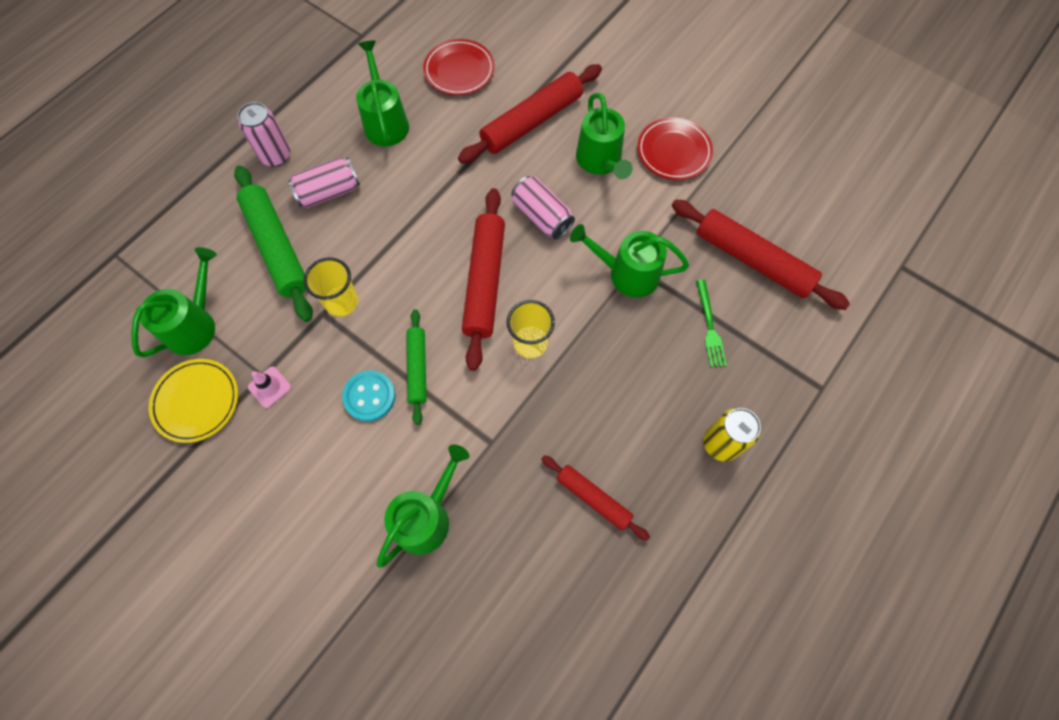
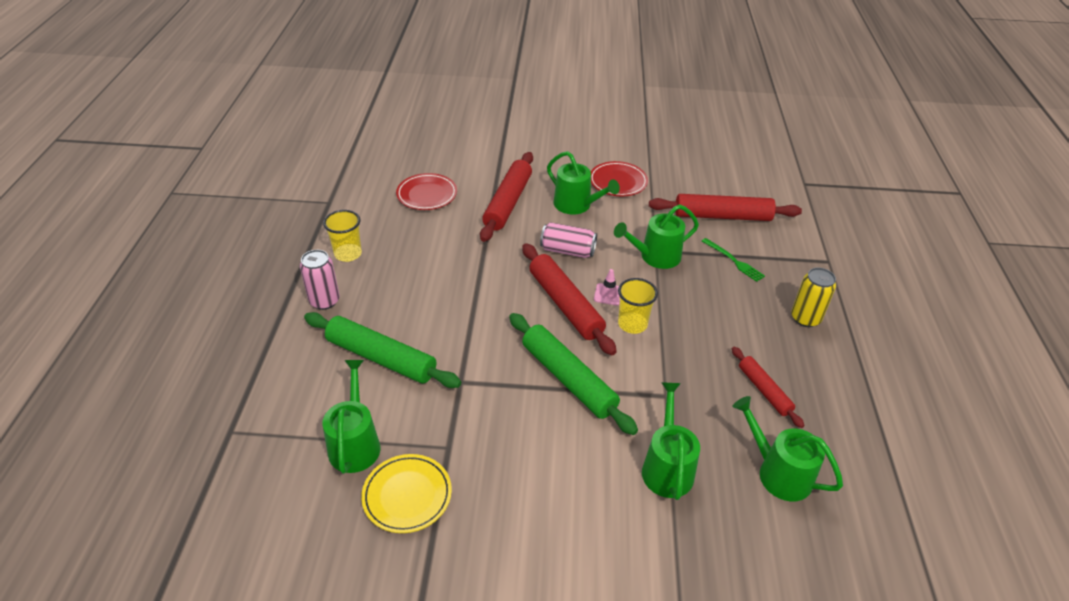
camera: 35 degrees left, 25 degrees down
(269, 387) = (462, 451): pink traffic cone -> pink traffic cone (608, 294)
(329, 192) = (392, 304): pink can -> none
(342, 302) = (469, 367): yellow cup -> yellow cup (348, 254)
(369, 396) = (549, 415): turquoise button -> none
(385, 122) = (398, 245): green watering can -> green watering can (778, 473)
(417, 368) = (568, 379): green rolling pin -> green rolling pin, size x1.72
(593, 498) = (764, 390): red rolling pin -> red rolling pin turned 60 degrees clockwise

